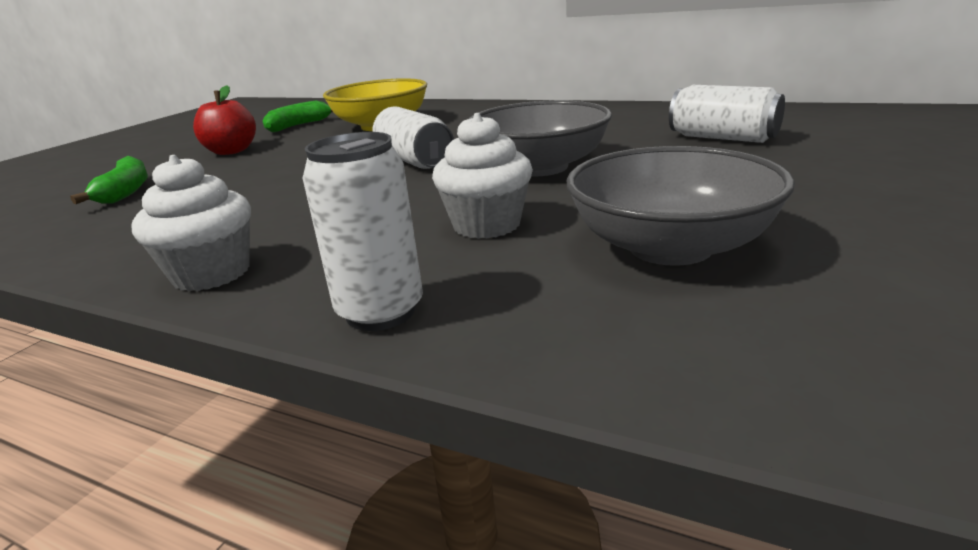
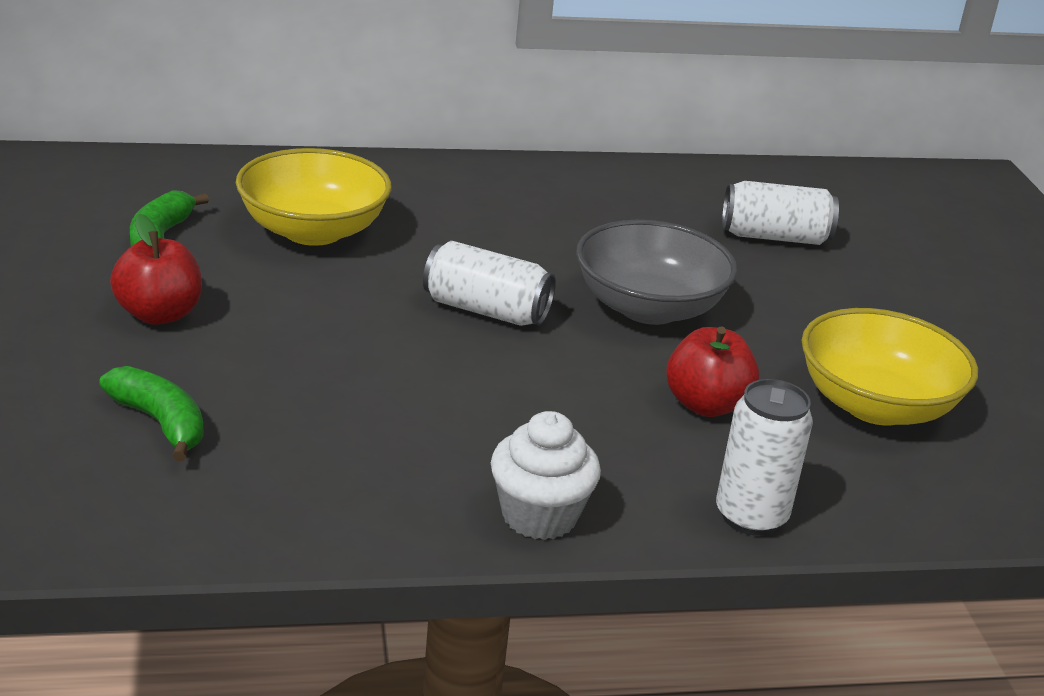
camera: 40 degrees left, 5 degrees up
(487, 225) = (706, 405): white cupcake -> red apple
(670, 247) = (875, 405): grey bowl -> yellow bowl

